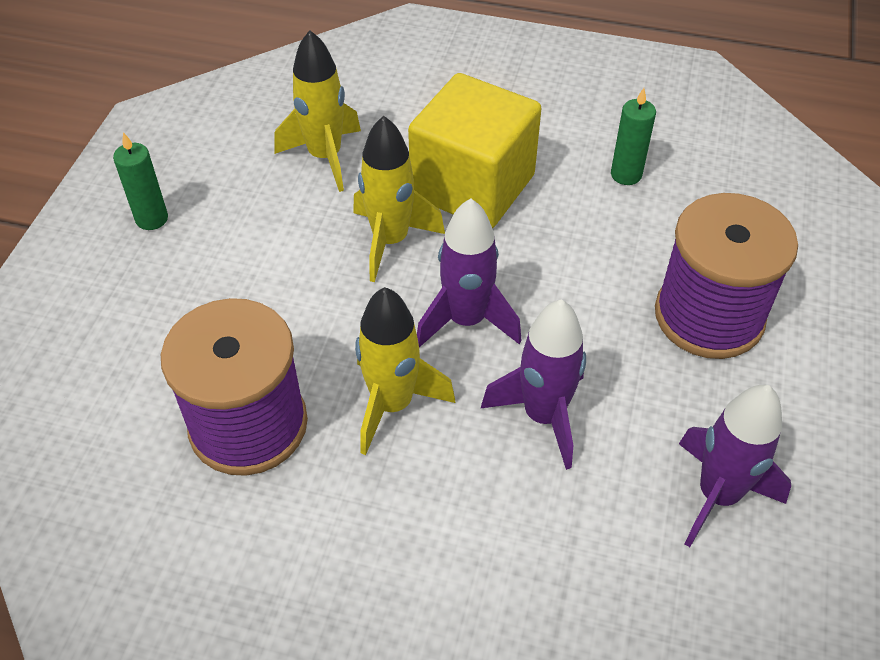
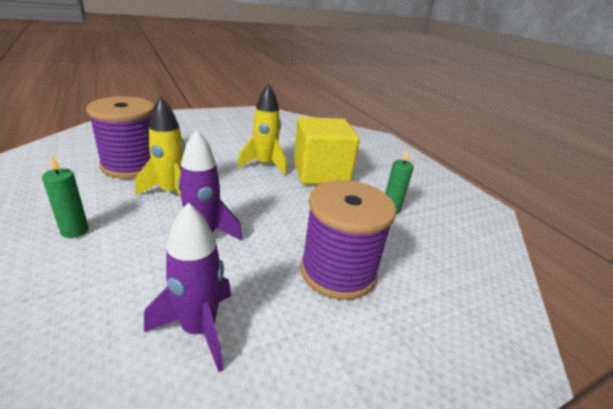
camera: 45 degrees right, 20 degrees down
(152, 219) = (217, 122): green candle -> green candle (75, 231)
(325, 157) = (289, 140): yellow rocket -> none
(466, 320) = (241, 195): purple rocket -> none

